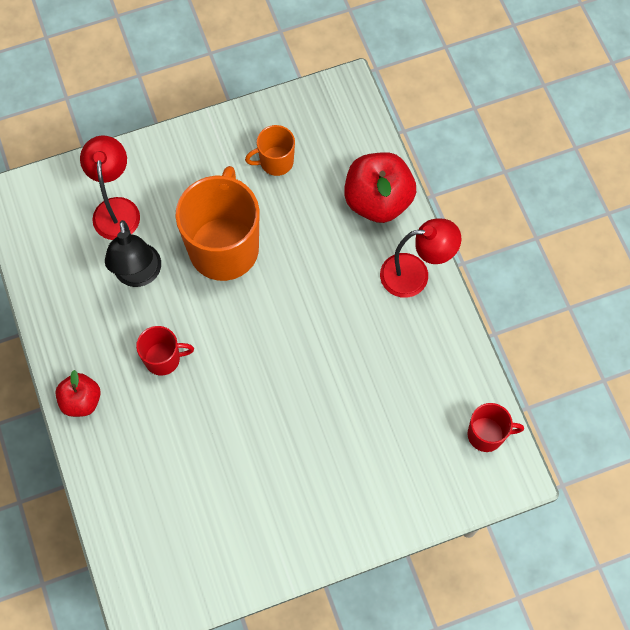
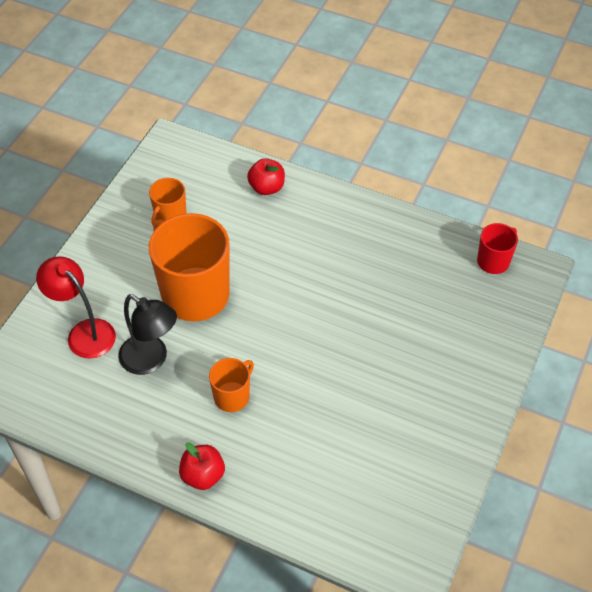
camera: 45 degrees left, 15 degrees down
(163, 359) = (232, 396): red mug -> orange mug
(378, 200) = (267, 188): red apple -> red apple, size x0.58
(415, 274) = (341, 210): red lamp -> none

